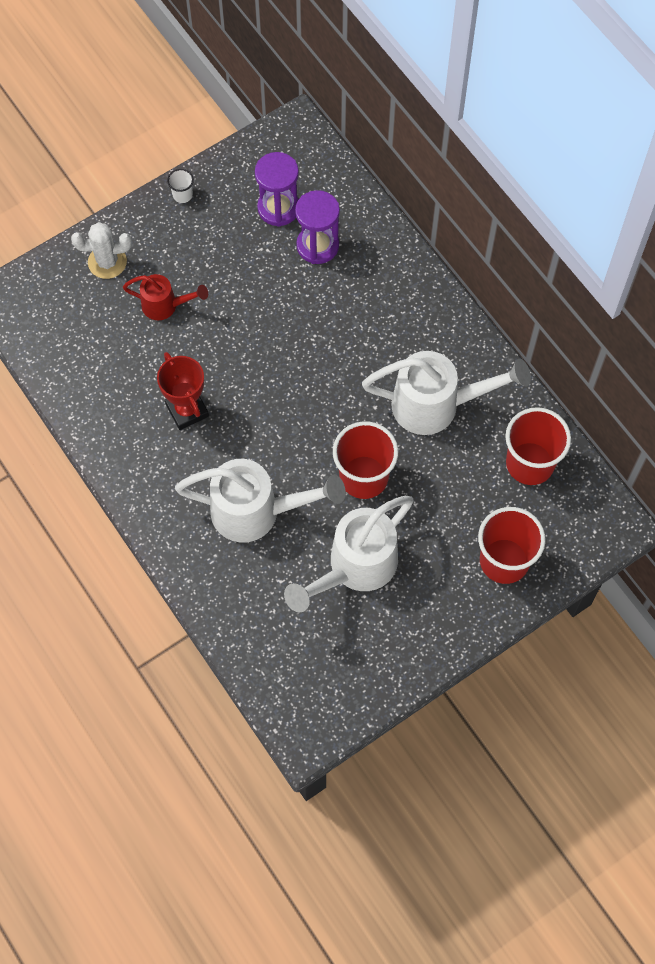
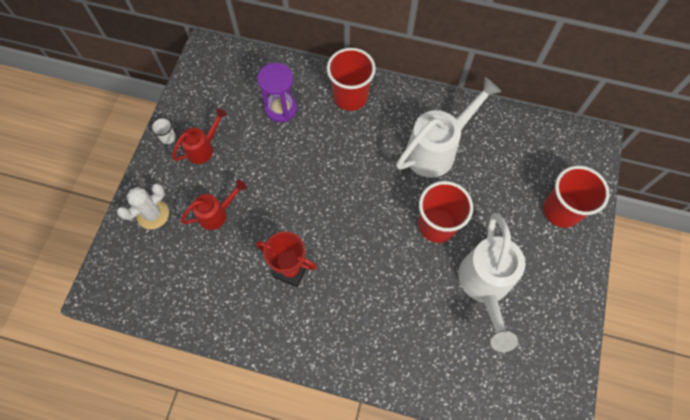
camera: 40 degrees left, 0 degrees up
(207, 231) = (204, 148): none -> red watering can
(257, 512) = (395, 300): white watering can -> none
(278, 208) = (237, 103): purple hourglass -> none
(530, 463) = (519, 143): red cup -> red cup (350, 96)

